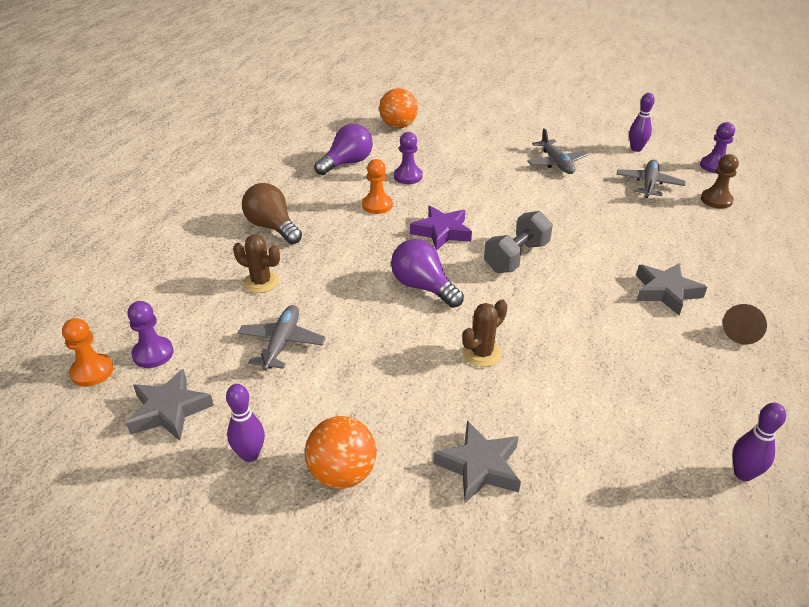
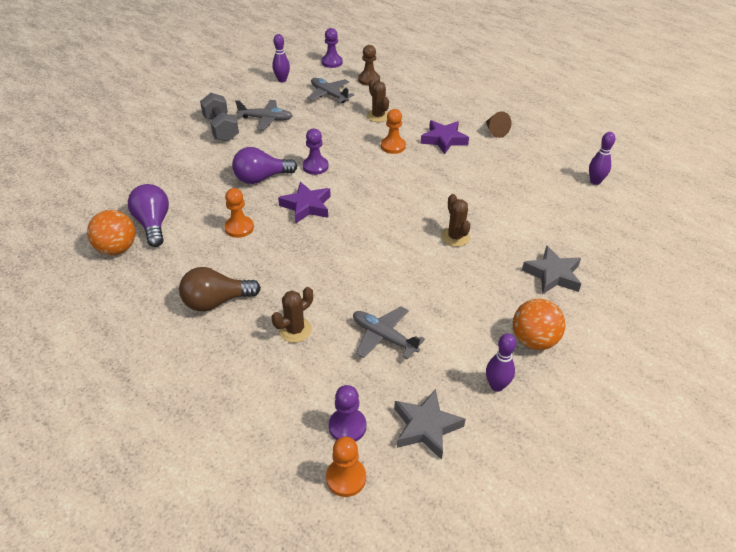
camera: 65 degrees left, 5 degrees up
(398, 126) = (121, 174): orange ball -> orange ball (117, 249)
(408, 176) = (211, 196): purple pawn -> purple pawn (315, 166)
(423, 287) = (367, 239): purple light bulb -> purple light bulb (261, 178)
(516, 257) = (365, 183): grey dumbbell -> grey dumbbell (221, 129)
(605, 256) = (393, 146): none -> orange pawn
(652, 228) = (378, 116): none -> brown cactus
(666, 292) = (444, 140): grey star -> purple star

